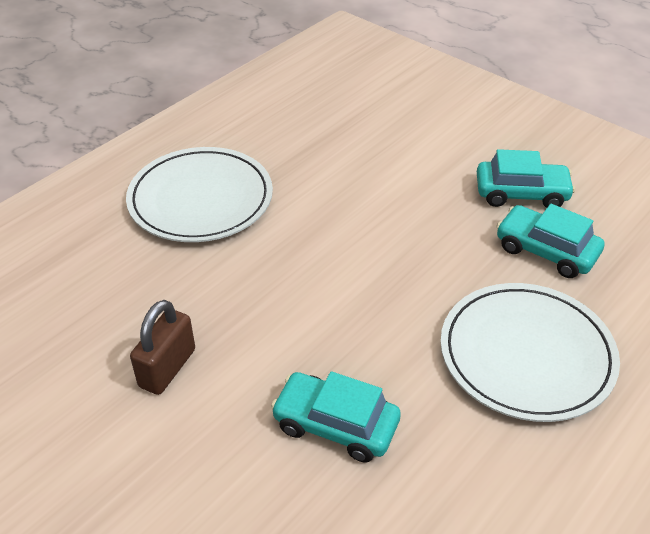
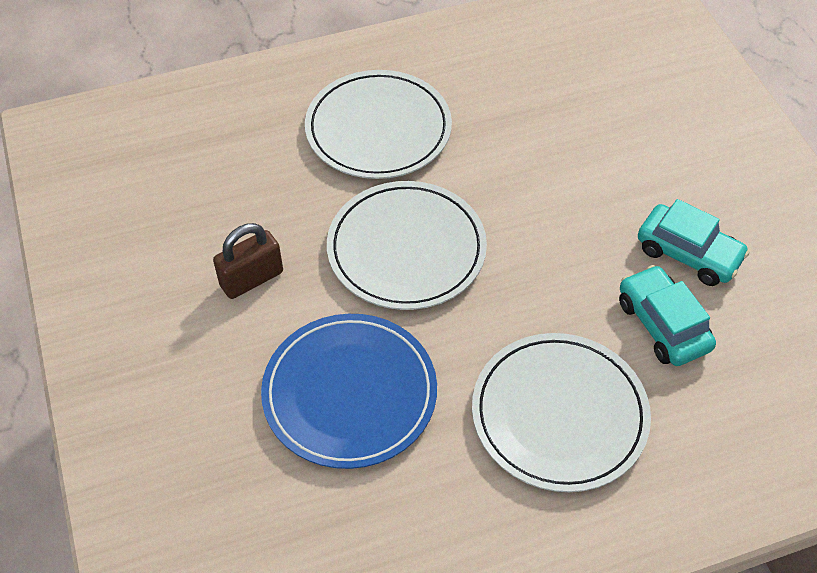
camera: 30 degrees right, 10 degrees up
(296, 282) = (406, 249): none -> white plate
(335, 425) = (349, 393): turquoise car -> blue plate

